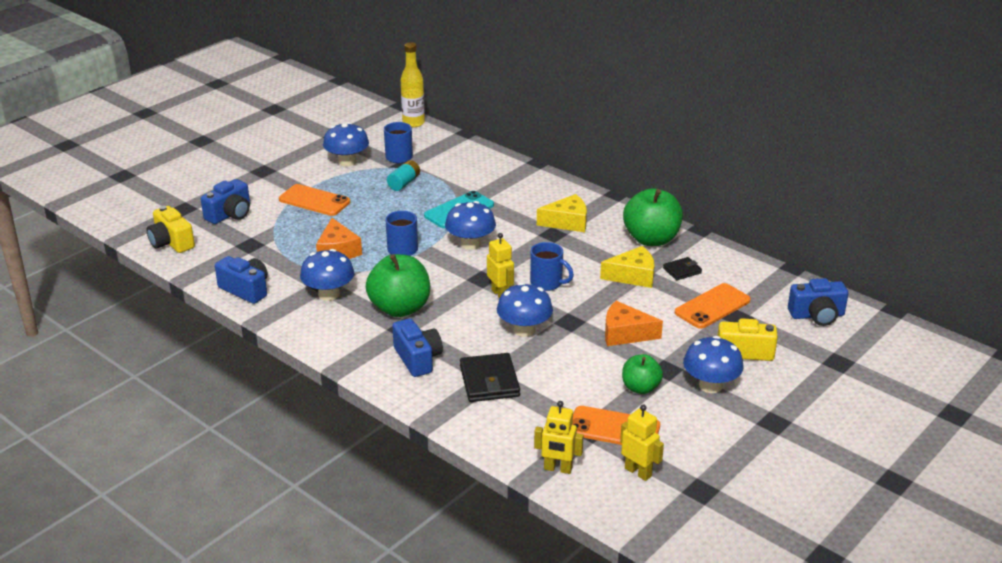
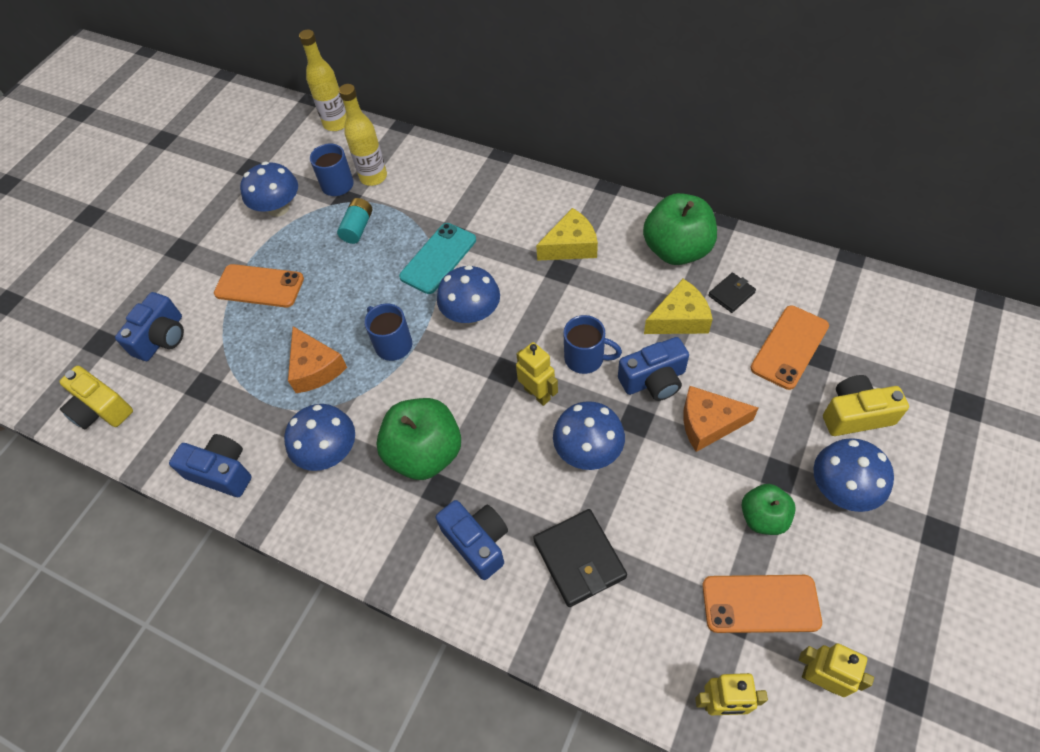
camera: 10 degrees left, 25 degrees up
(429, 158) = (373, 177): none -> yellow bottle
(817, 315) = (911, 330): blue camera -> blue camera (654, 380)

